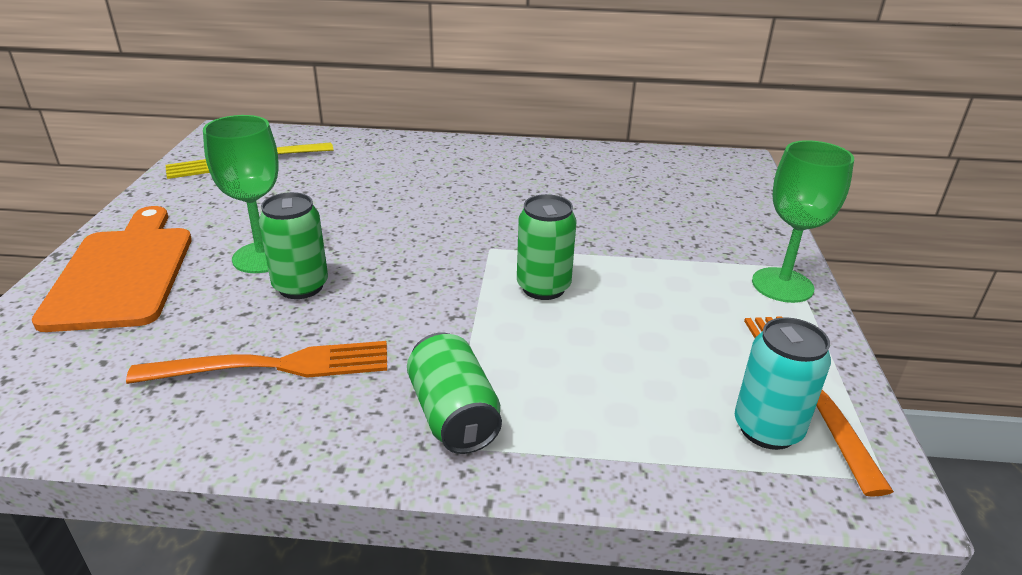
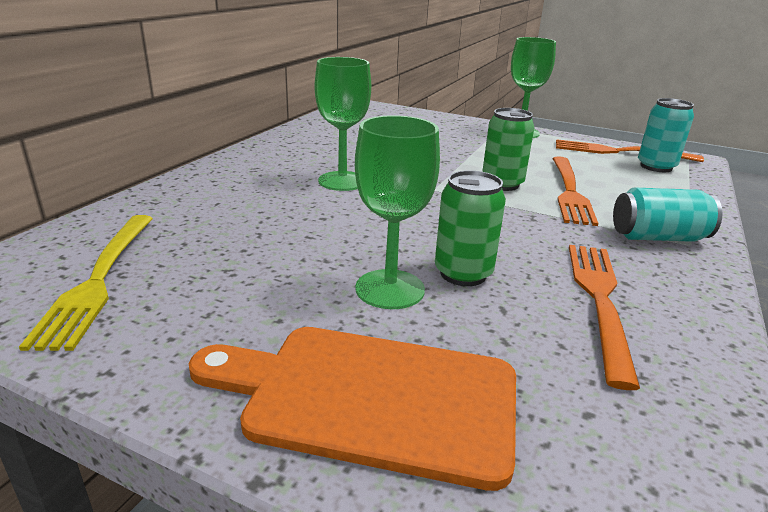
camera: 70 degrees left, 5 degrees down
(453, 415) = (658, 237): green can -> turquoise can
(470, 199) = (342, 181): none -> green goblet
(559, 340) = (570, 192): none -> orange fork

